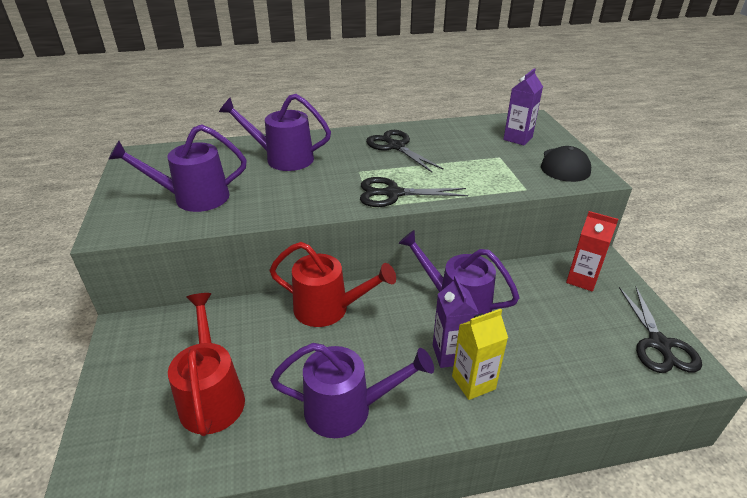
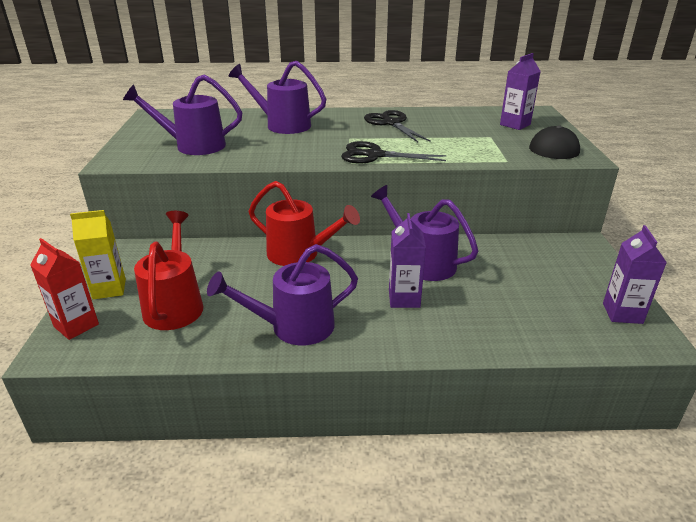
camera: 10 degrees right, 5 degrees down
(348, 409) = (293, 327): purple watering can -> purple watering can turned 150 degrees clockwise
(473, 382) = (419, 322): yellow carton -> yellow carton (109, 289)
(582, 279) = (558, 255): red carton -> red carton (76, 325)
(659, 344) = (622, 313): black scissors -> purple carton

